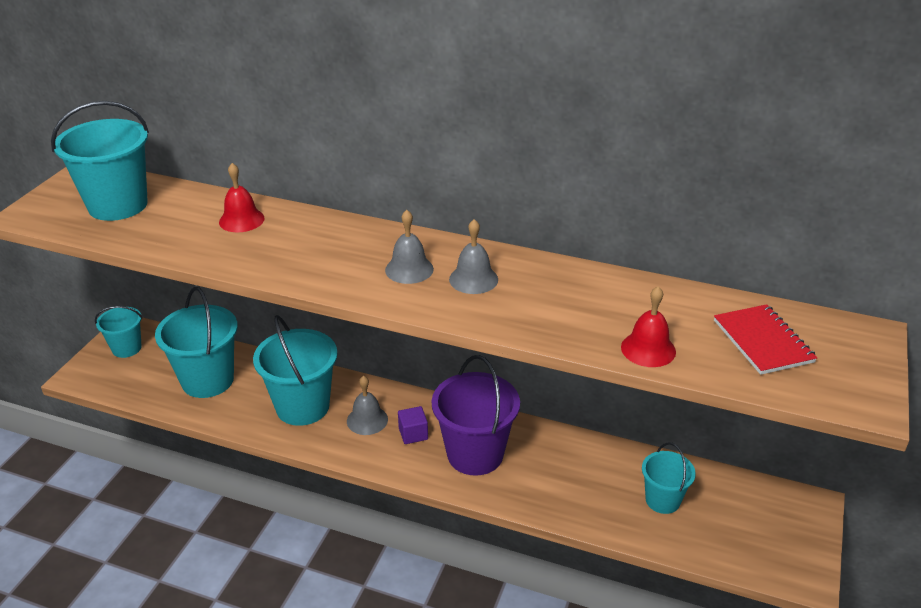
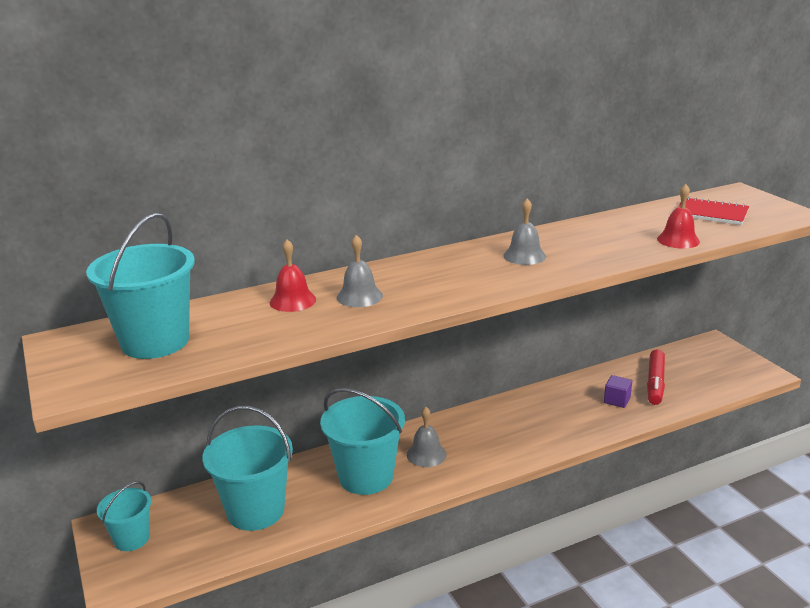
camera: 45 degrees left, 10 degrees down
(409, 269) = (476, 269): grey bell -> grey bell (359, 296)
(413, 434) = (470, 442): purple cube -> purple cube (617, 400)
(475, 454) = (526, 427): purple bucket -> none
(662, 500) = (655, 383): turquoise bucket -> red marker

